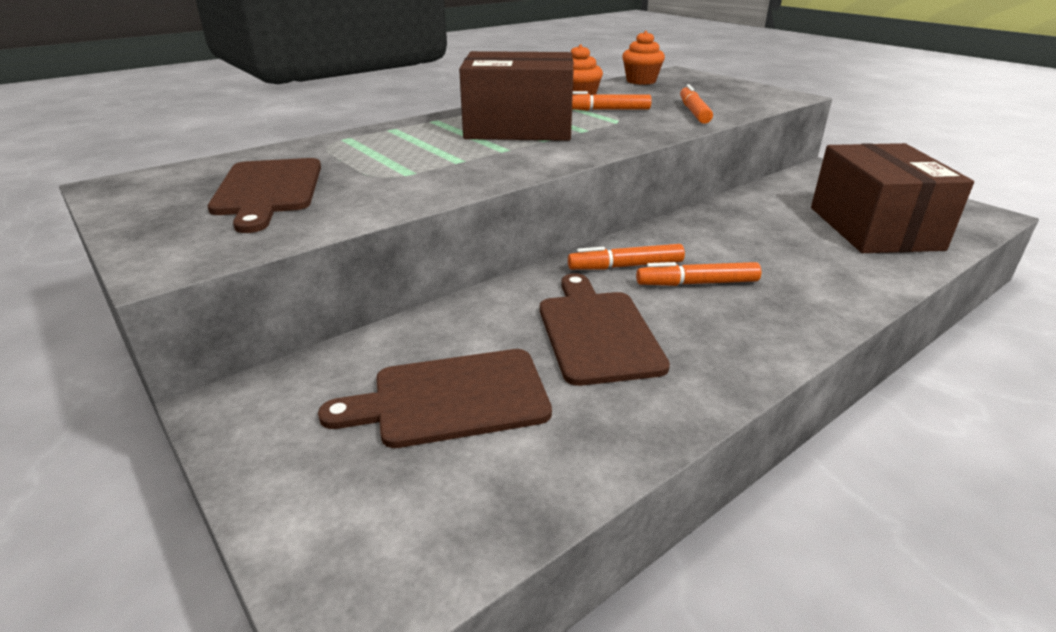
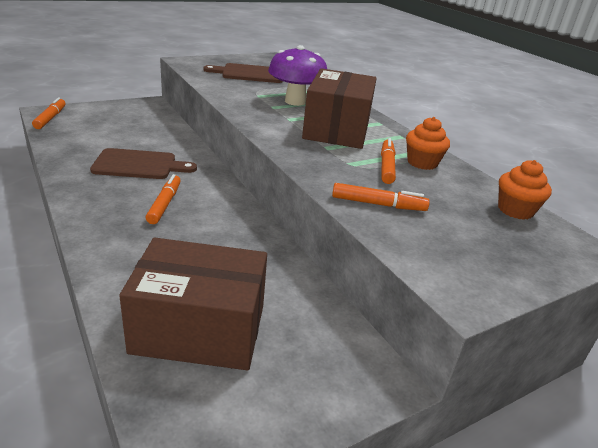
camera: 95 degrees right, 0 degrees up
(421, 151) = (295, 101): none -> purple mushroom
(451, 399) = (119, 131): brown cutting board -> none
(625, 266) = (201, 187): orange marker -> orange marker (50, 118)

